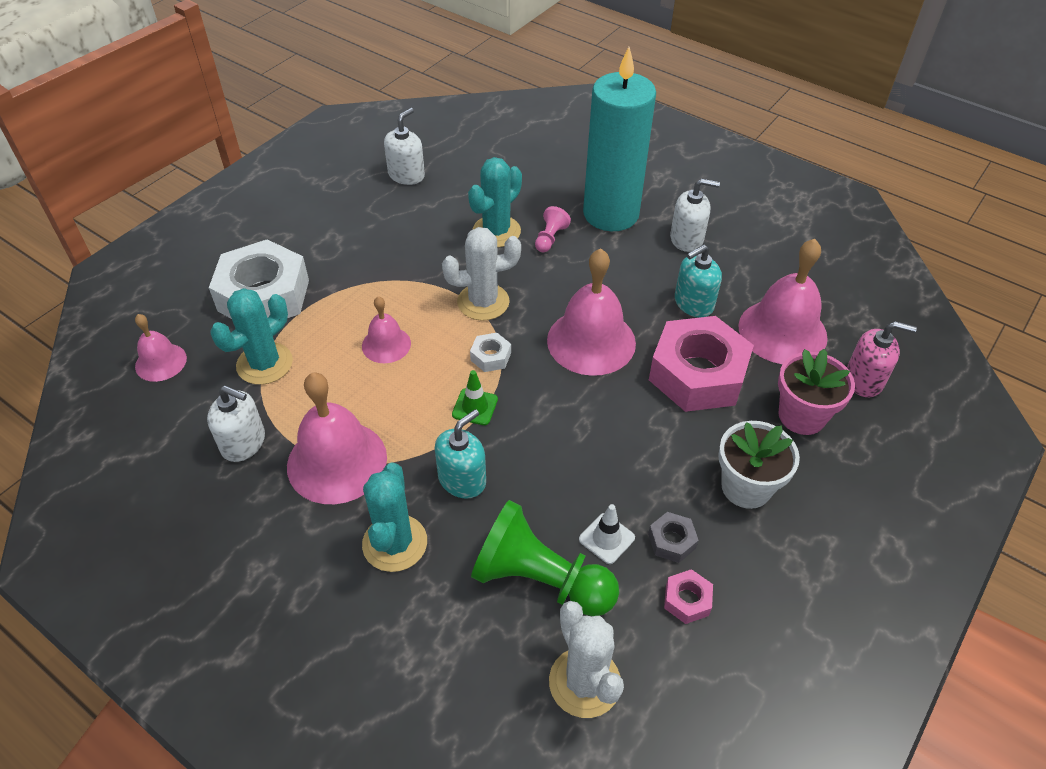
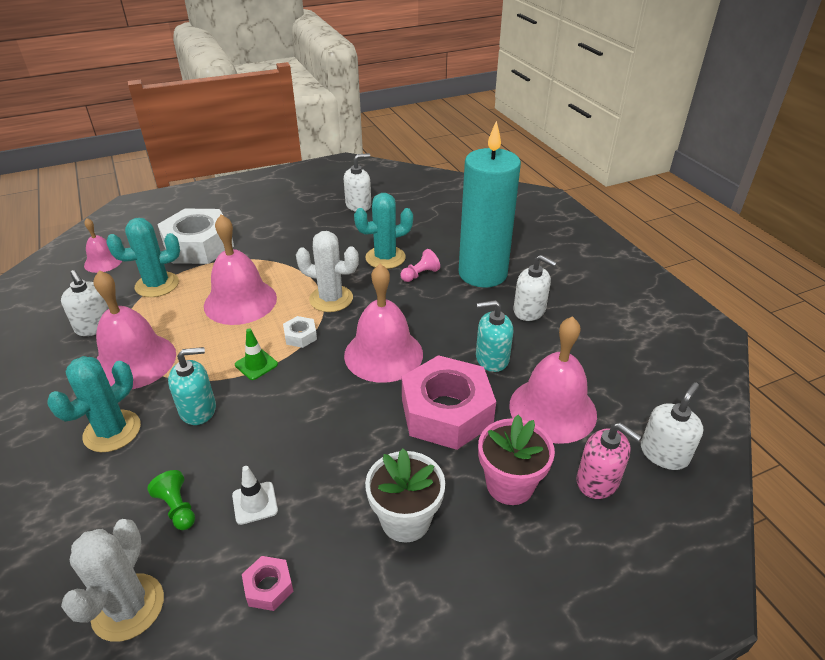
camera: 30 degrees right, 10 degrees down
(386, 344) = (240, 301): pink bell -> pink bell, size x1.82
(540, 579) = (177, 508): green pawn -> green pawn, size x0.46
(671, 541) = (302, 531): grey nut -> none
(894, 333) = (664, 453): none -> white soap dispenser

